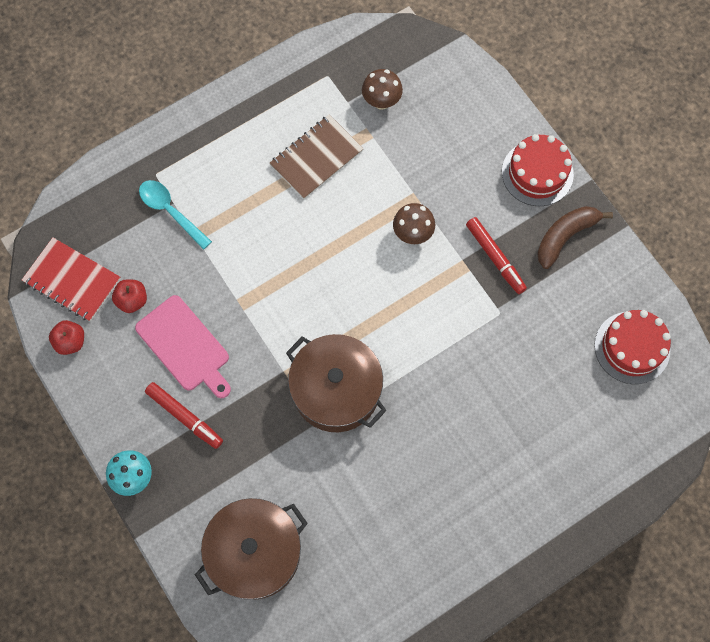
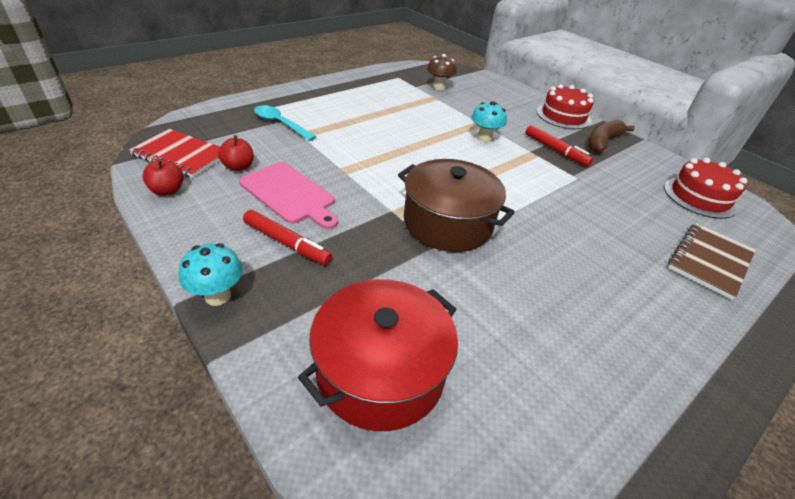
camera: 10 degrees left, 30 degrees down
(254, 552) = (380, 371): brown pot -> red pot
(316, 158) = (398, 105): brown notebook -> brown notebook (709, 261)
(412, 234) = (484, 138): brown mushroom -> turquoise mushroom

